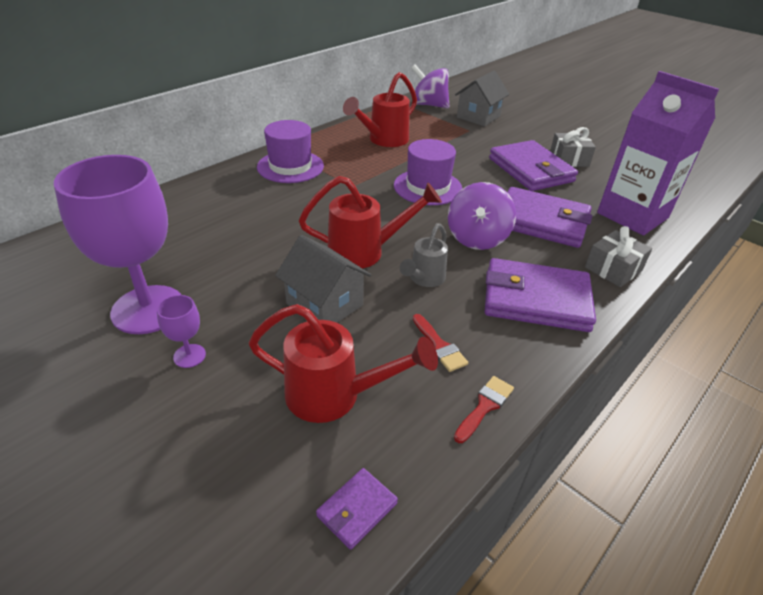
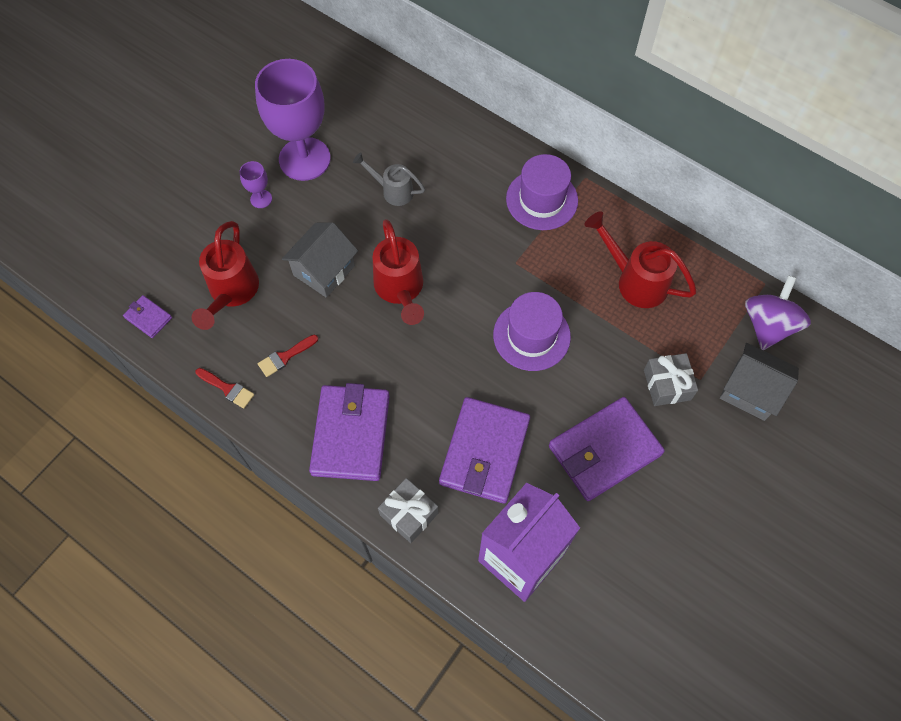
camera: 85 degrees right, 25 degrees up
(424, 279) = (367, 341): grey watering can -> grey watering can (392, 191)
(477, 238) = (440, 386): purple spinning top -> none
(569, 159) = (649, 503): grey gift -> grey gift (667, 385)

